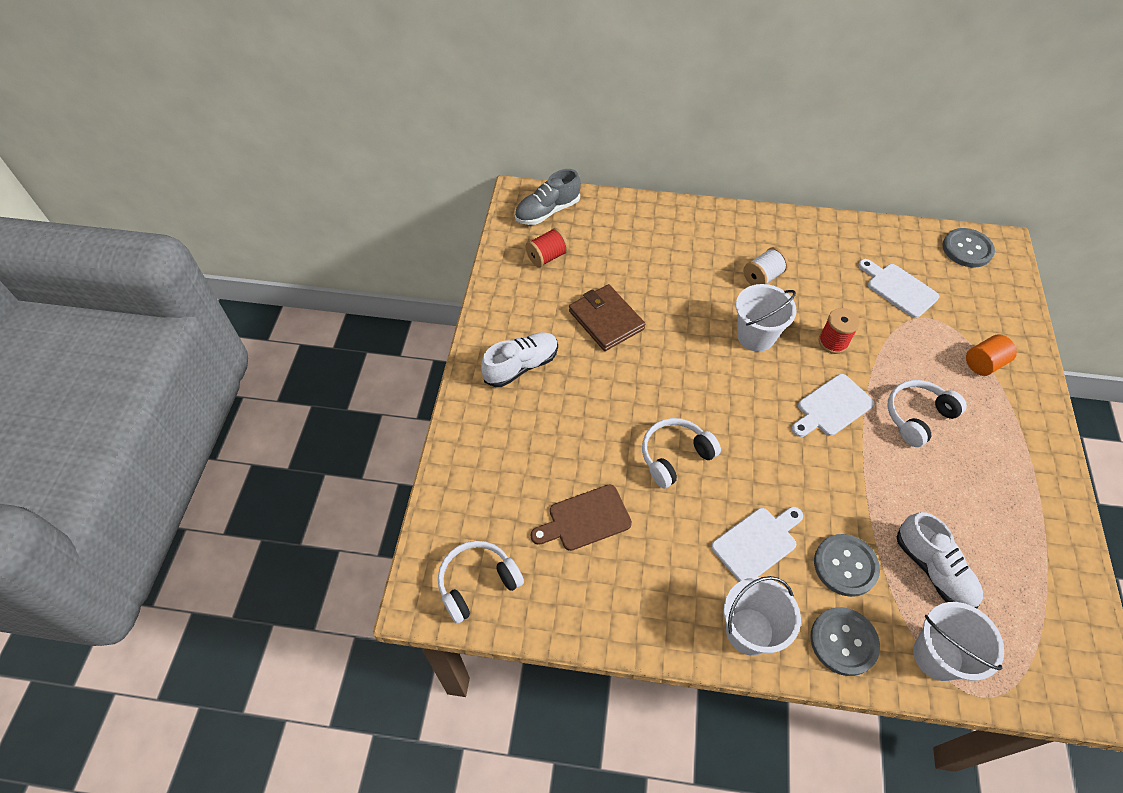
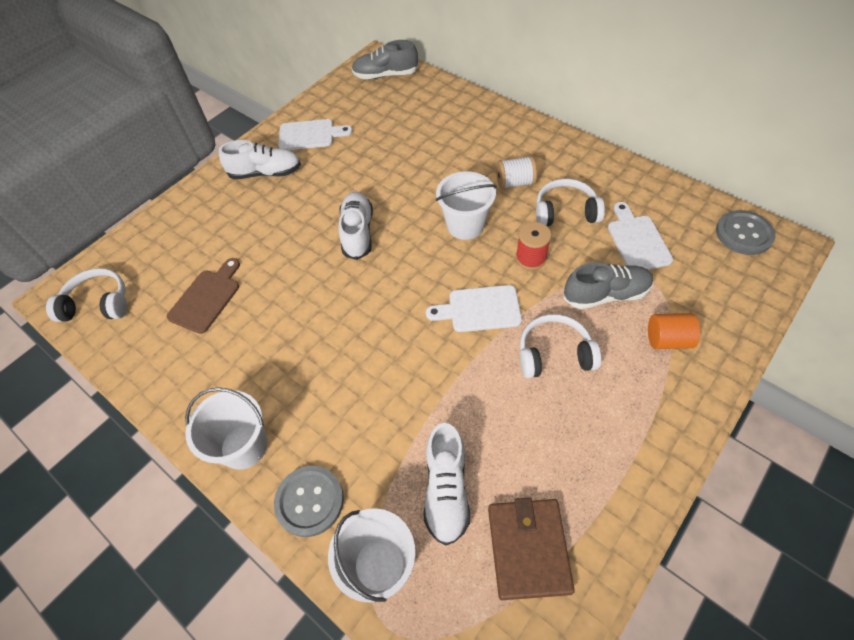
camera: 35 degrees right, 0 degrees up
(547, 257) = (355, 106): red spool -> none
(585, 519) = (207, 298): brown cutting board -> brown cutting board turned 105 degrees clockwise
(606, 320) = (356, 166): brown wallet -> brown wallet (528, 549)
(668, 386) = (358, 232): none -> white shoe
(675, 456) = (314, 285): white headphones -> white headphones (565, 212)
(757, 543) = (315, 383): white cutting board -> white cutting board (310, 135)
(845, 566) = (370, 441): grey button -> none
(913, 347) = (606, 295): none -> grey shoe

